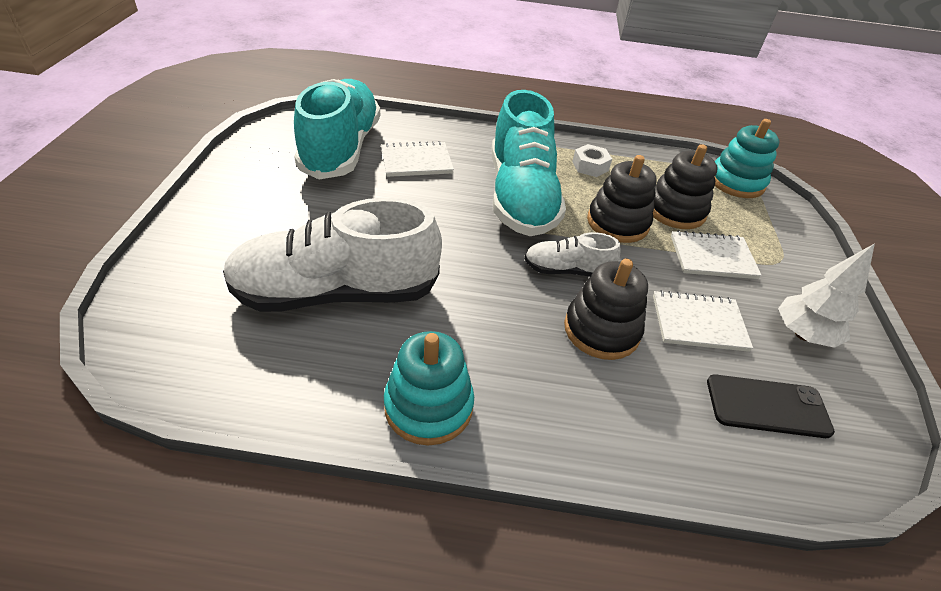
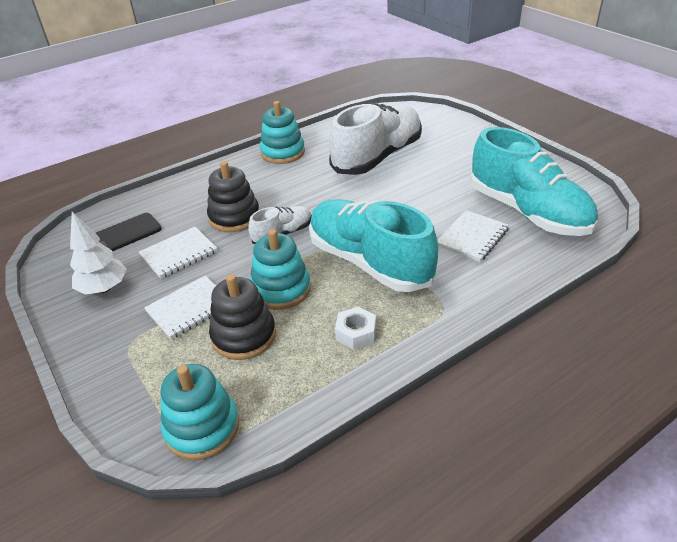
camera: 145 degrees right, 5 degrees down
(617, 223) = (281, 289): black stacking toy -> turquoise stacking toy

